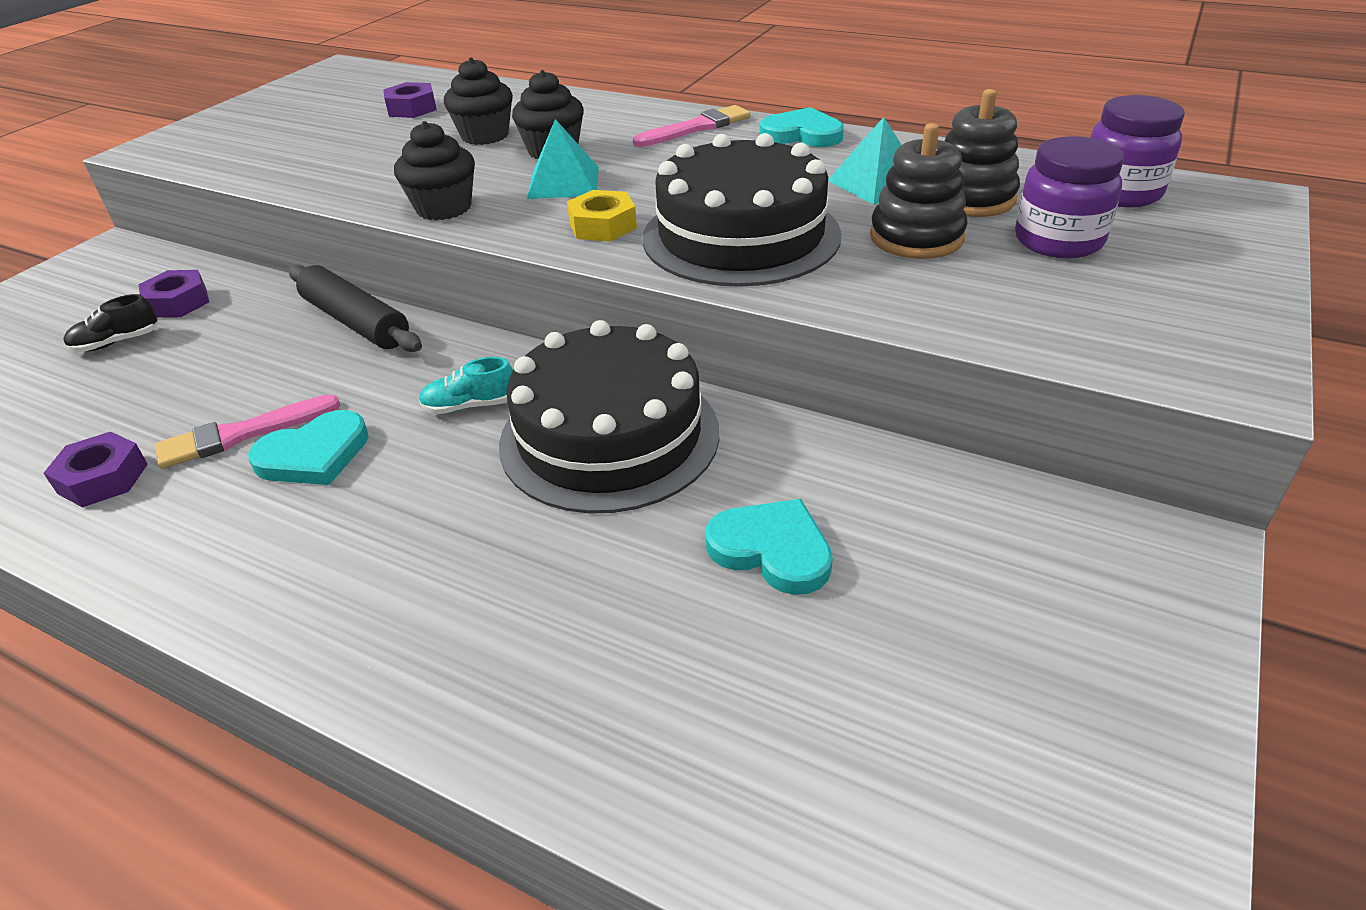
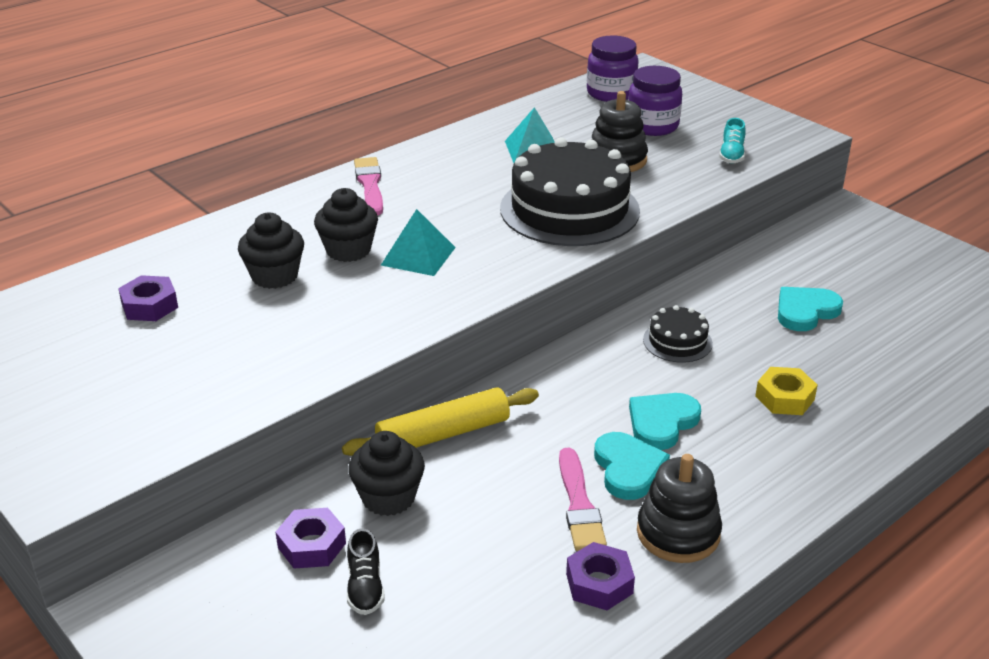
camera: 70 degrees left, 5 degrees down
(356, 322) = (443, 434): black rolling pin -> yellow rolling pin
(444, 208) = (415, 314): black cupcake -> black cupcake (388, 497)
(470, 406) = (608, 391): turquoise shoe -> turquoise shoe (731, 155)
(602, 226) = (510, 253): yellow nut -> yellow nut (784, 398)
(609, 436) = (677, 341): black cake -> black cake, size x0.46
(802, 134) = (428, 152): turquoise heart -> turquoise heart (662, 423)
(971, 198) = (581, 131): black stacking toy -> black stacking toy (678, 533)

